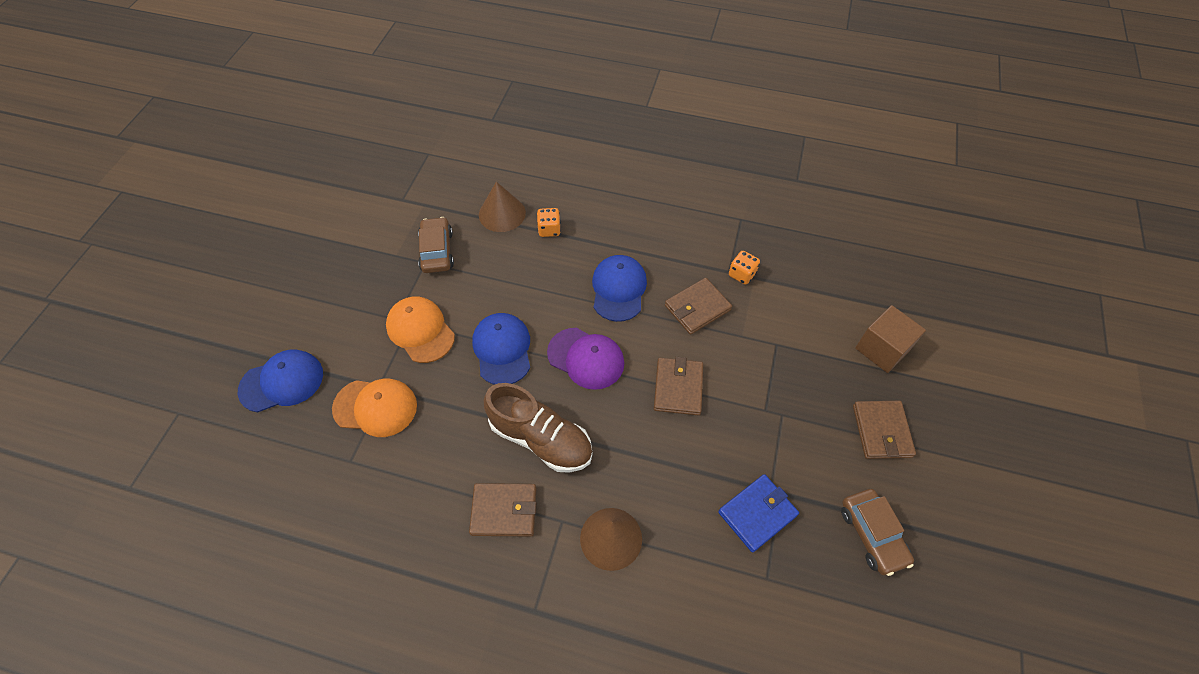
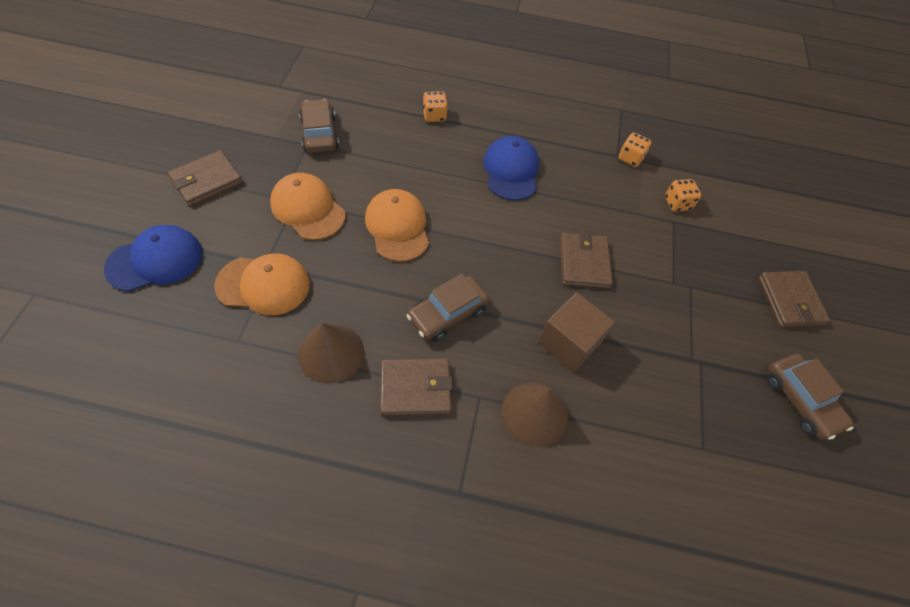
camera: 10 degrees left, 0 degrees up
(502, 213) = (384, 101): brown cone -> brown cone (331, 353)
(502, 349) = (397, 227): blue cap -> orange cap
(541, 439) = (447, 314): brown shoe -> brown car
(586, 358) = (486, 235): purple cap -> none
(697, 308) = (592, 188): brown wallet -> brown wallet (207, 181)
(757, 514) = (682, 383): blue wallet -> none
(782, 324) = (677, 203): none -> orange dice
(882, 349) = (775, 225): brown cube -> brown cube (569, 343)

